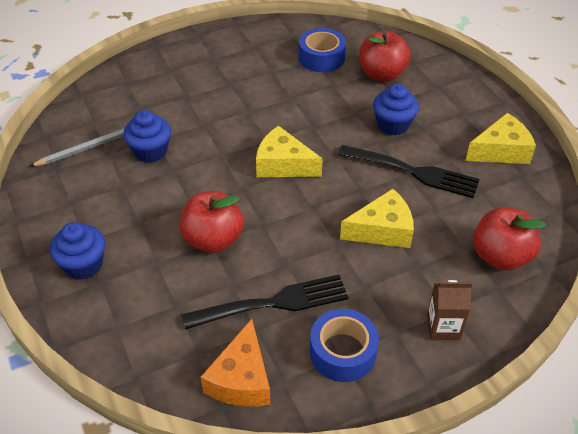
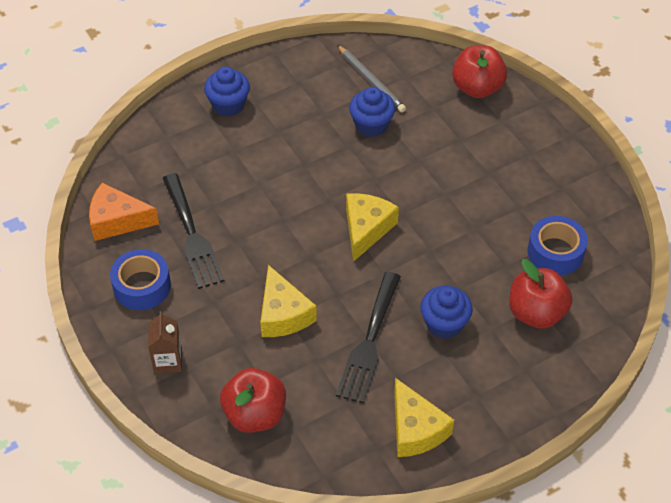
camera: 85 degrees right, 5 degrees up
(213, 239) = (262, 186): red apple -> red apple (477, 88)

